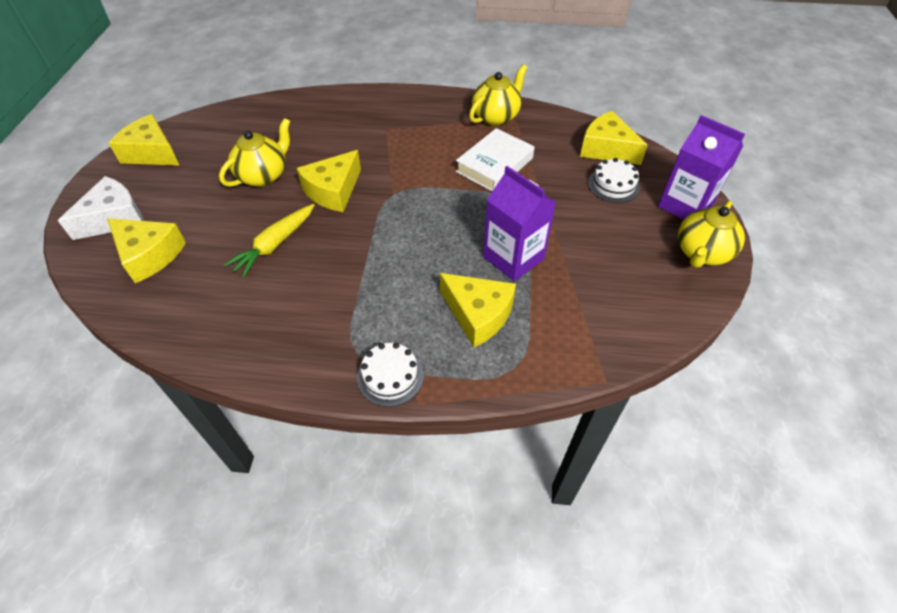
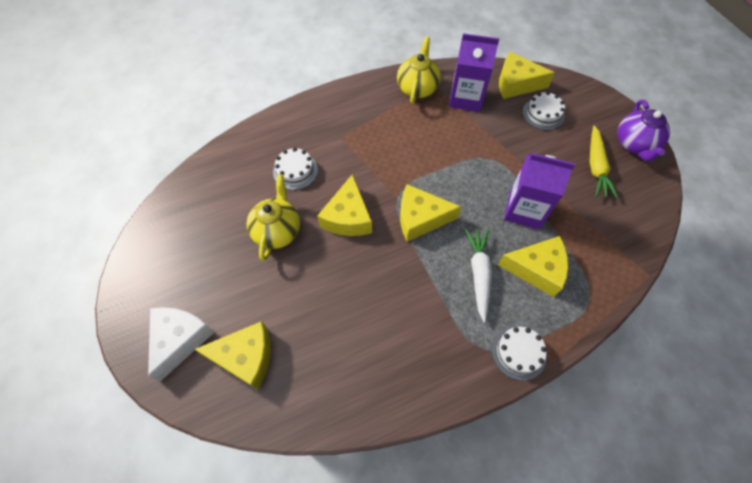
camera: 30 degrees left, 10 degrees up
(152, 153) = (153, 257): yellow cheese -> yellow cheese (420, 218)
(275, 245) = (343, 290): yellow carrot -> yellow carrot (596, 166)
(321, 138) = (295, 171): none -> white cake
(413, 291) = (479, 274): none -> white carrot
(494, 165) = (450, 134): white book -> none
(685, 205) = (599, 110): purple carton -> purple carton (466, 98)
(701, 253) = (634, 145): yellow teapot -> purple teapot

